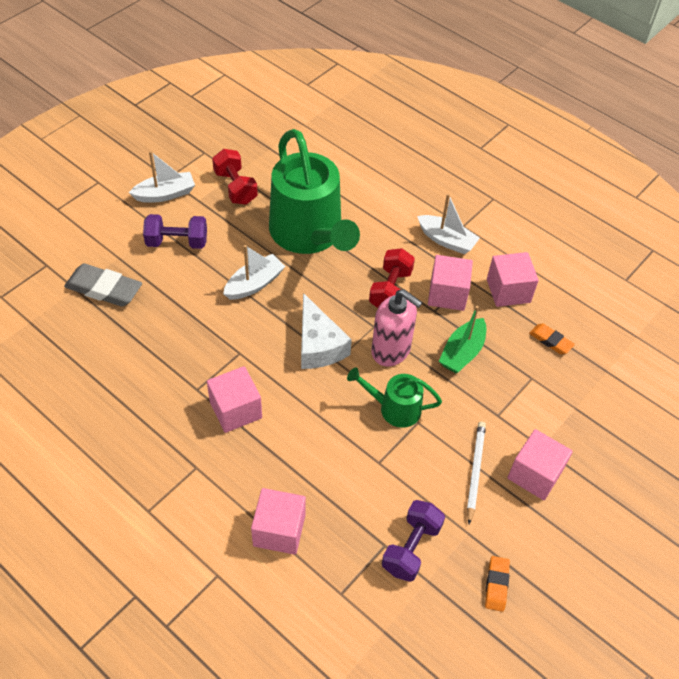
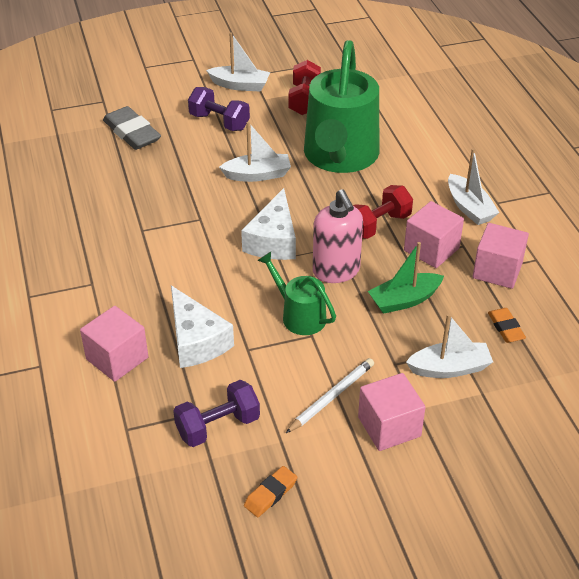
camera: 35 degrees right, 10 degrees down
(236, 410) = (160, 257): pink cube -> none
(331, 477) = (196, 341): none -> white cheese
(538, 398) = (449, 368): none -> white boat

